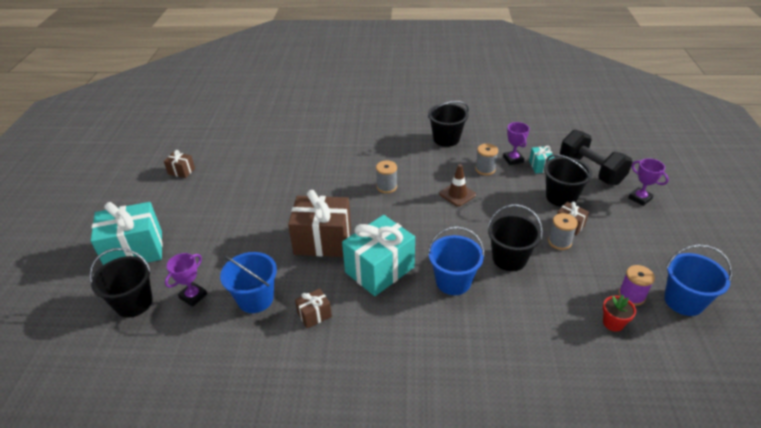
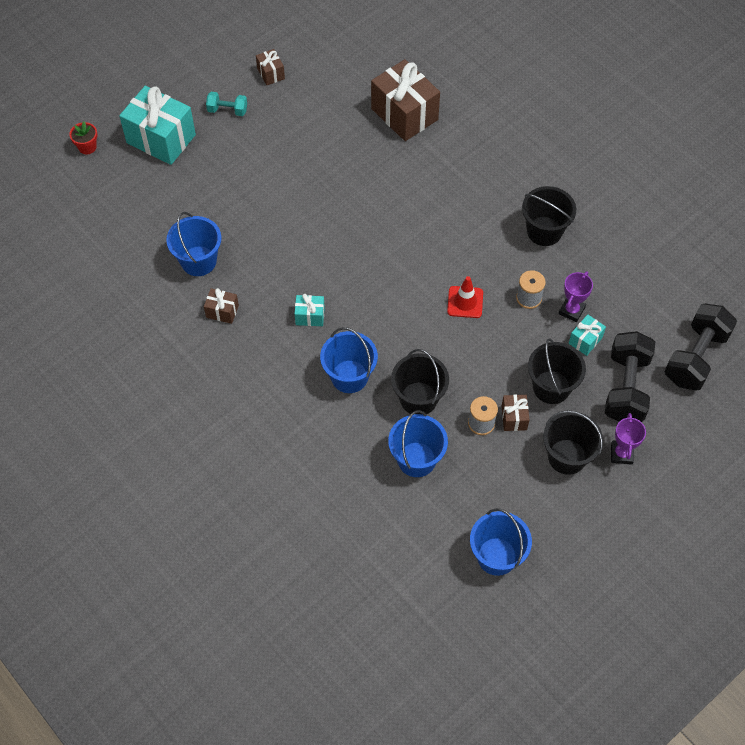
camera: 45 degrees right, 20 degrees up
(134, 303) = (120, 191): black bucket -> black bucket (567, 456)
(171, 205) = (227, 110): none -> turquoise dumbbell
(193, 296) = (161, 220): purple trophy -> none
(323, 241) = (300, 251): brown gift -> brown gift (404, 114)
(379, 269) = (310, 316): turquoise gift -> turquoise gift, size x0.47
(386, 187) = (416, 240): grey spool -> none
(457, 194) = (465, 302): brown traffic cone -> red traffic cone
(560, 291) = (416, 459): none -> blue bucket
(594, 137) = (695, 357): none -> black dumbbell
(613, 323) = (416, 516): red flower pot -> red flower pot (87, 147)
(631, 295) = (464, 514): purple spool -> none

